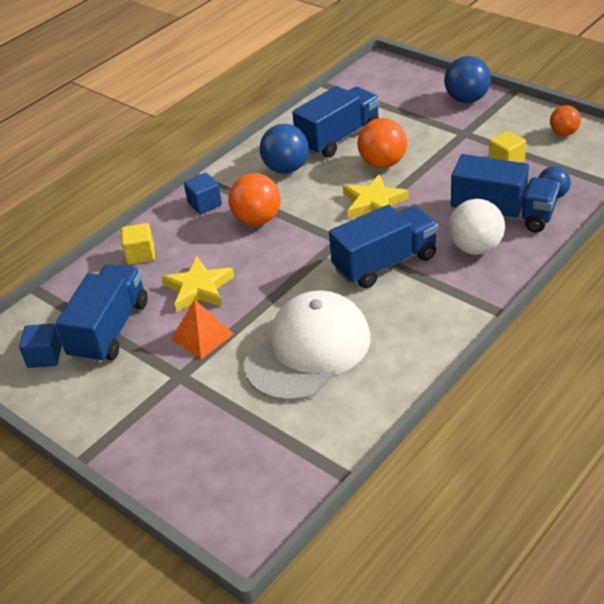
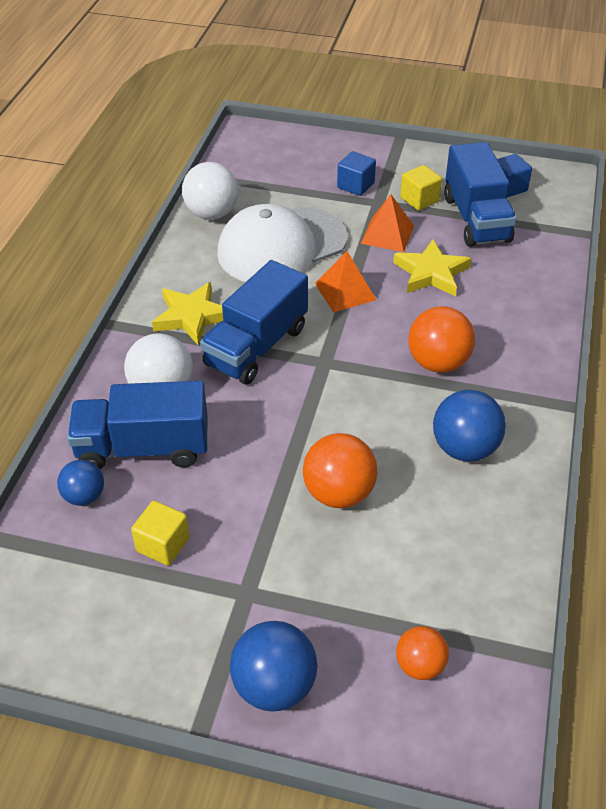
camera: 150 degrees right, 5 degrees up
(140, 254) = (526, 291): yellow cube -> yellow cube (419, 199)
(205, 204) = (519, 368): blue cube -> blue cube (355, 185)
(283, 290) = (345, 291): none -> orange pyramid
(308, 350) = (281, 246): white cap -> white cap turned 45 degrees clockwise
(339, 138) = (433, 528): blue truck -> none
(356, 411) = (212, 214): none -> white ball
(374, 203) = (314, 423): yellow star -> yellow star (192, 316)
(563, 133) = (86, 637): orange ball -> orange ball (420, 665)

